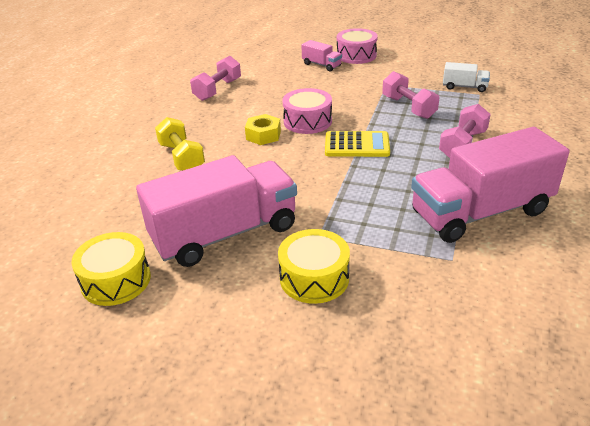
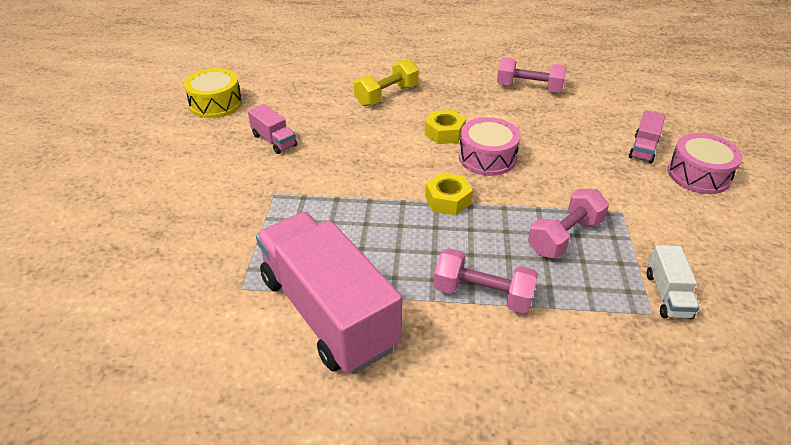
camera: 75 degrees right, 5 degrees up
(225, 234) = (274, 140): pink truck -> pink truck, size x0.43
(314, 278) = (215, 198): yellow drum -> none
(357, 145) = (447, 200): yellow calculator -> yellow nut

